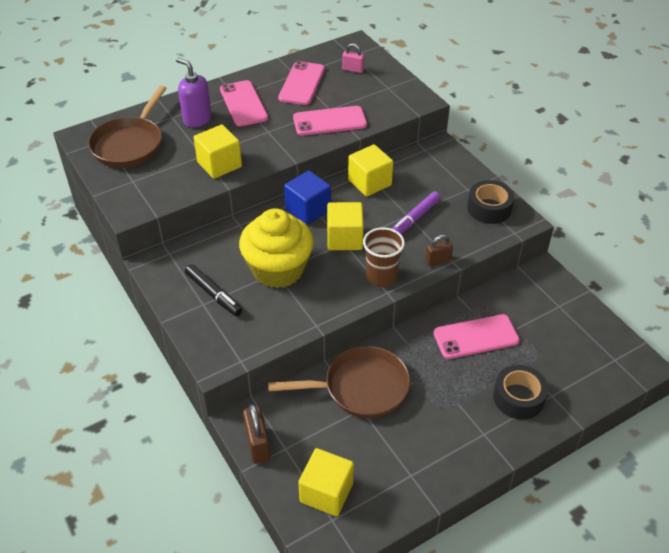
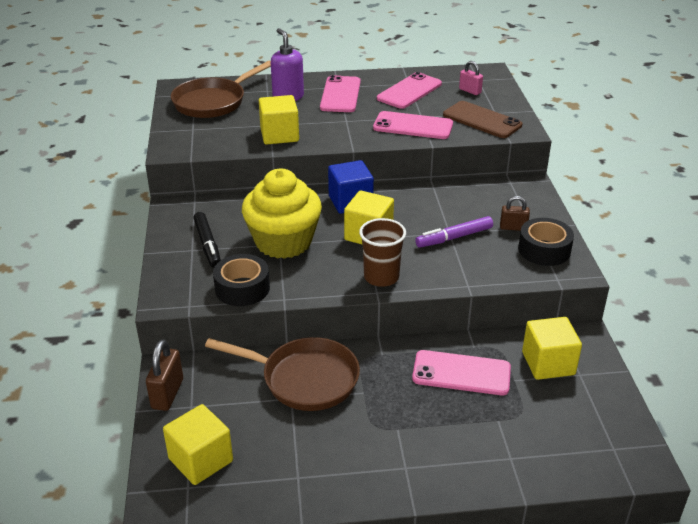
camera: 25 degrees right, 10 degrees down
(369, 182) = (430, 195): yellow cube -> yellow cube (548, 363)
(382, 99) = (482, 120): none -> brown phone
(438, 260) = (452, 280): brown padlock -> brown padlock (513, 228)
(518, 397) = (469, 446): black tape -> black tape (242, 288)

